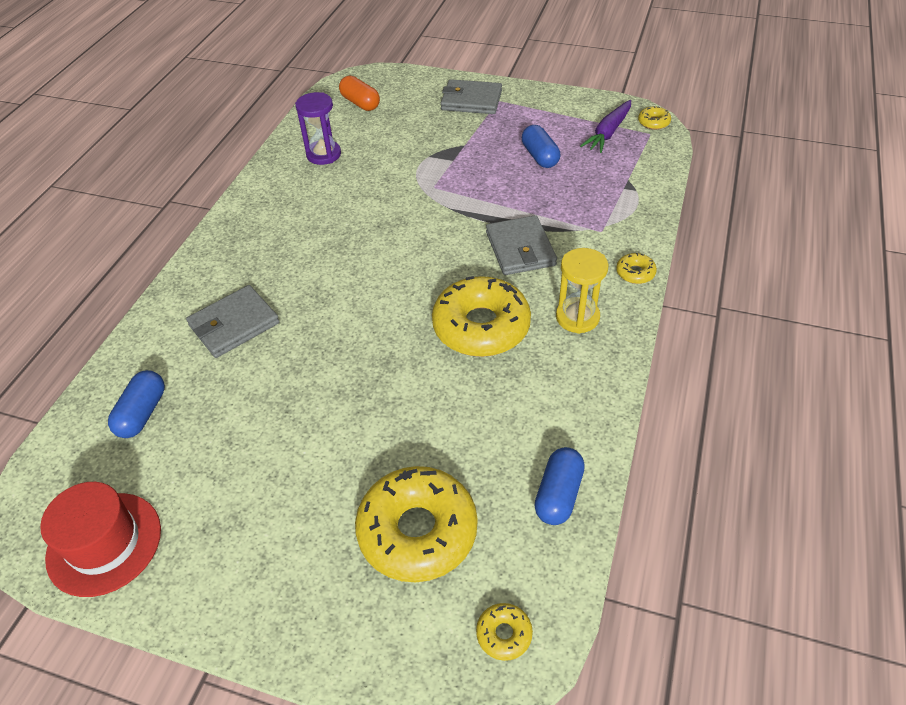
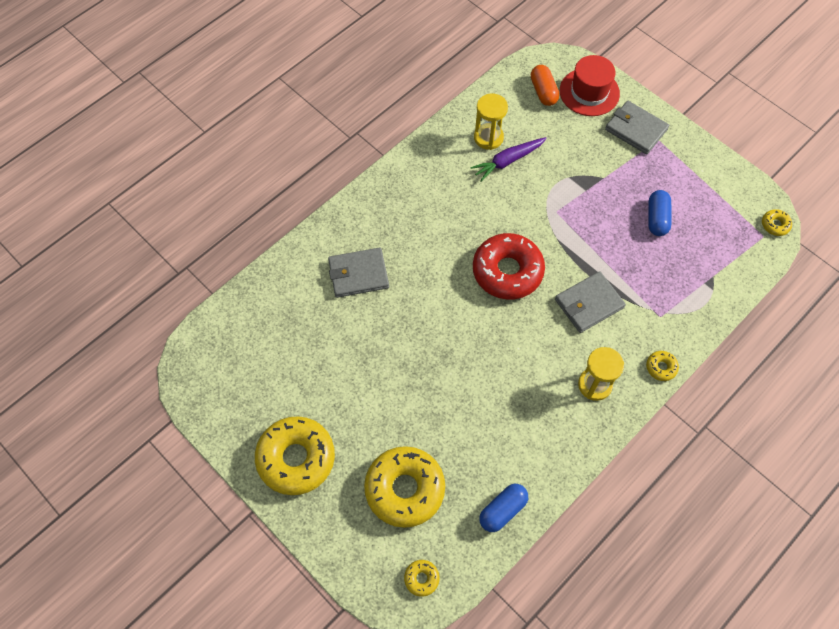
camera: 25 degrees right, 15 degrees up
(104, 543) = (224, 402): red hat -> red hat (589, 92)
(142, 413) = (276, 319): blue capsule -> none
(323, 154) = (488, 137): purple hourglass -> yellow hourglass
(412, 255) = (507, 271): none -> red donut
(481, 326) = (523, 359): yellow donut -> yellow donut (296, 458)
(520, 248) = (589, 304): grey wallet -> grey wallet turned 45 degrees clockwise
(608, 133) = (729, 218): purple carrot -> purple carrot (508, 161)

